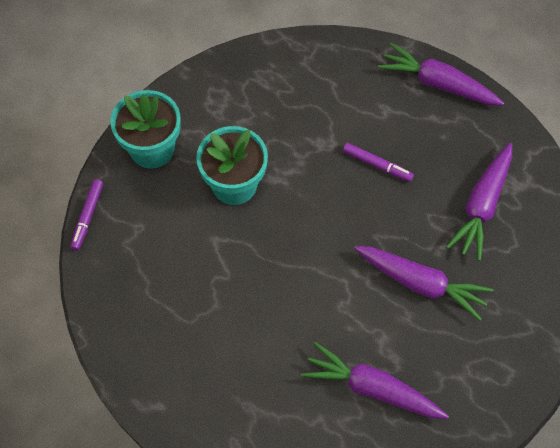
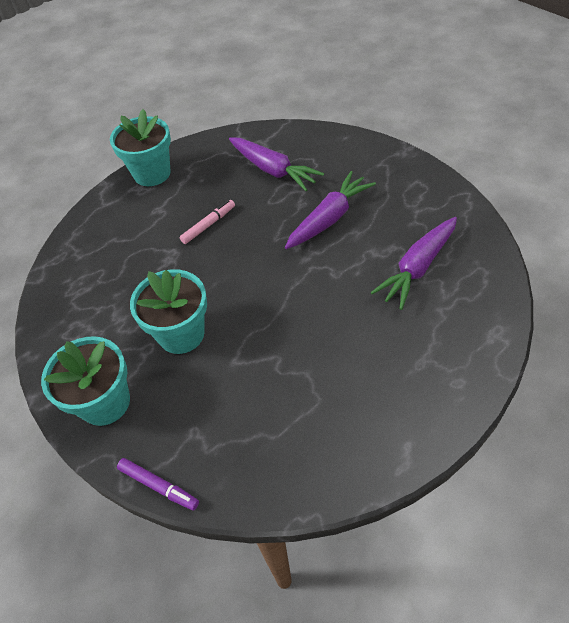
camera: 70 degrees left, 10 degrees down
(377, 165) = (208, 225): purple marker -> pink marker
(438, 84) = (152, 173): purple carrot -> turquoise flower pot

